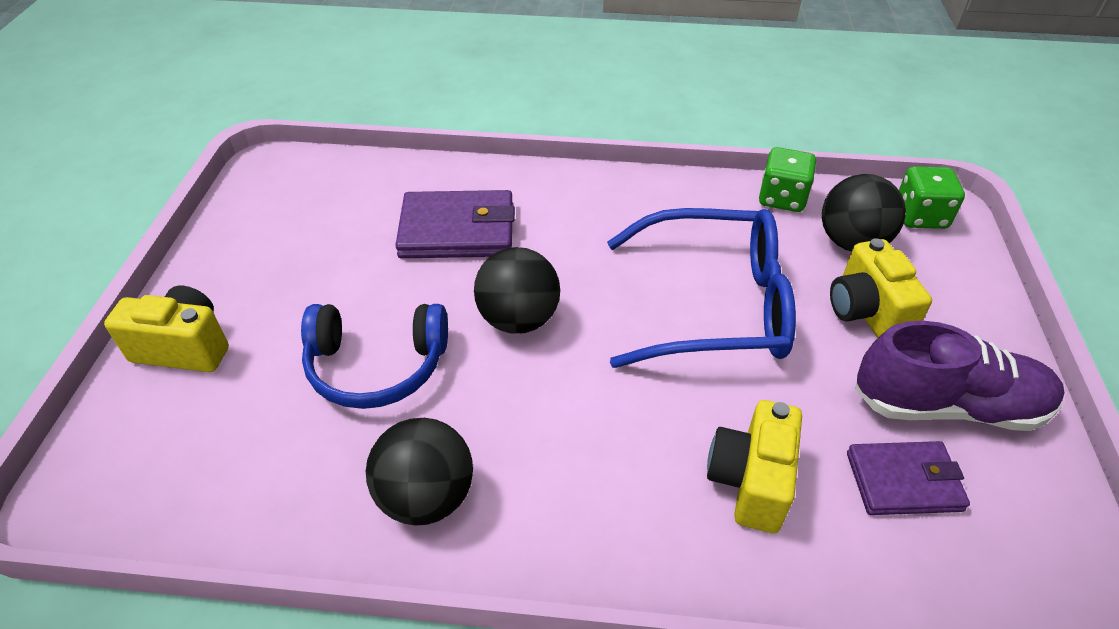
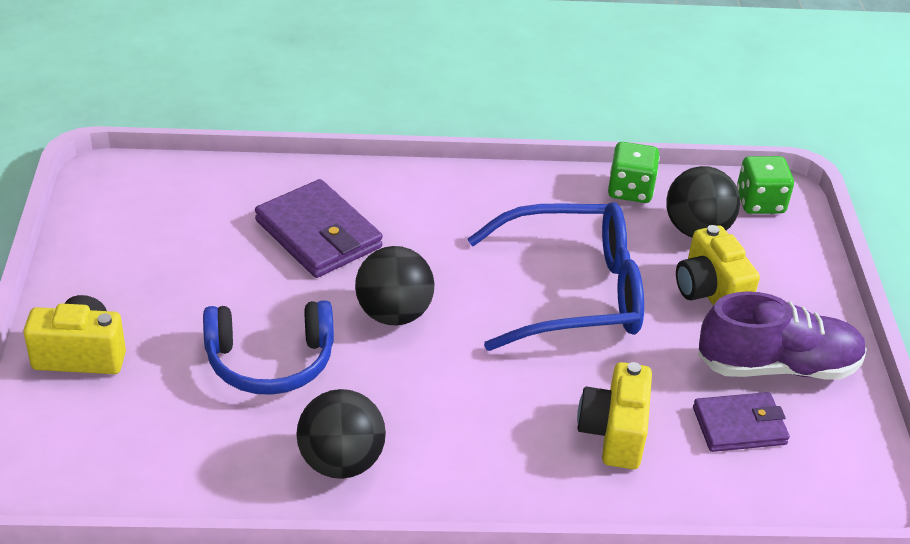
camera: 10 degrees left, 5 degrees down
(457, 230) = (318, 234): purple wallet -> purple wallet turned 60 degrees clockwise

